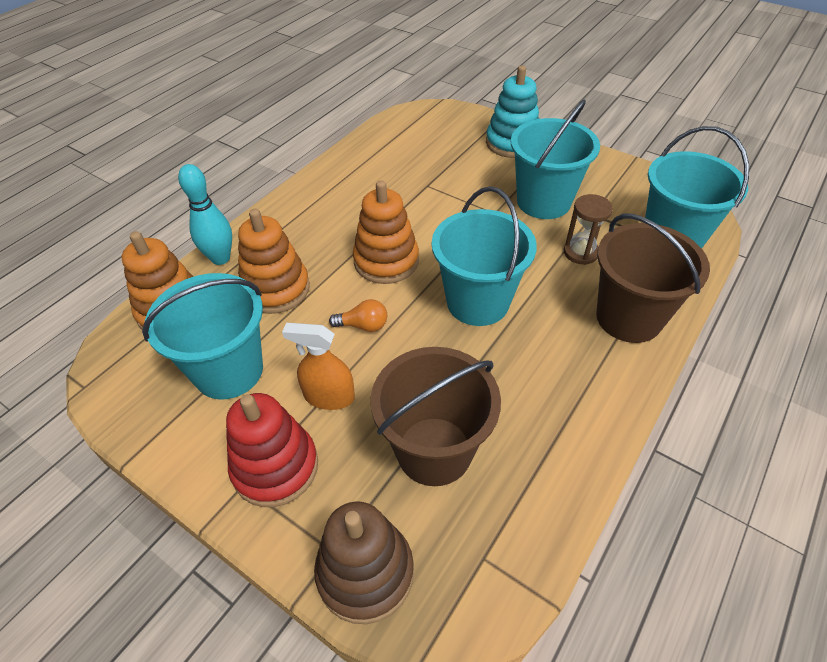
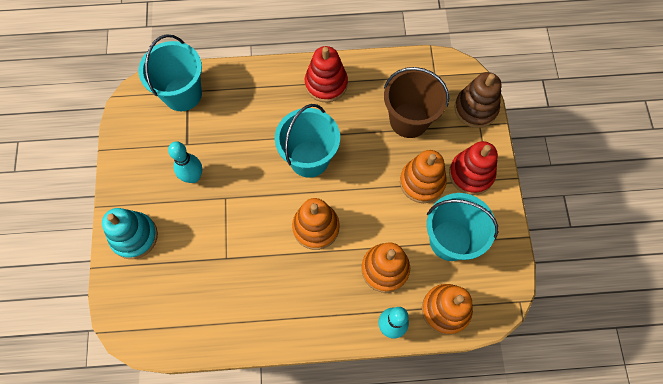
camera: 130 degrees left, 20 degrees up
(329, 396) = (422, 182): orange spray bottle -> orange stacking toy
(363, 325) = (370, 201): orange light bulb -> none
(543, 202) = (193, 177): turquoise bucket -> turquoise bowling pin
(580, 252) = (229, 132): brown hourglass -> none
(583, 387) = (326, 84): none -> red stacking toy
(628, 318) = (265, 86): brown bucket -> none

